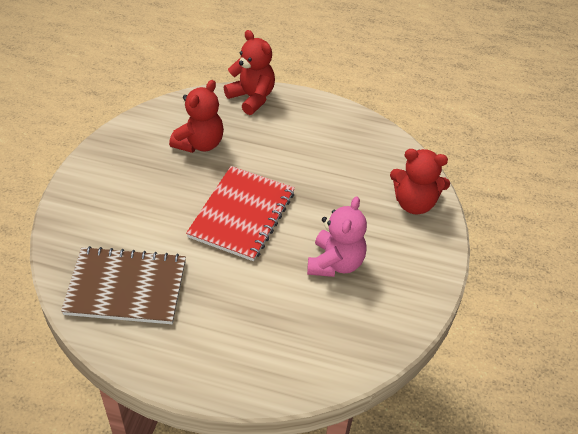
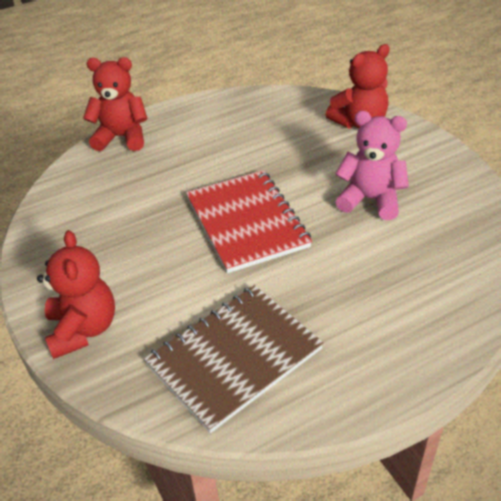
camera: 40 degrees left, 5 degrees down
(200, 143) = (126, 199): red teddy bear -> red teddy bear (83, 329)
(335, 263) = (370, 200): pink teddy bear -> pink teddy bear turned 45 degrees counterclockwise

